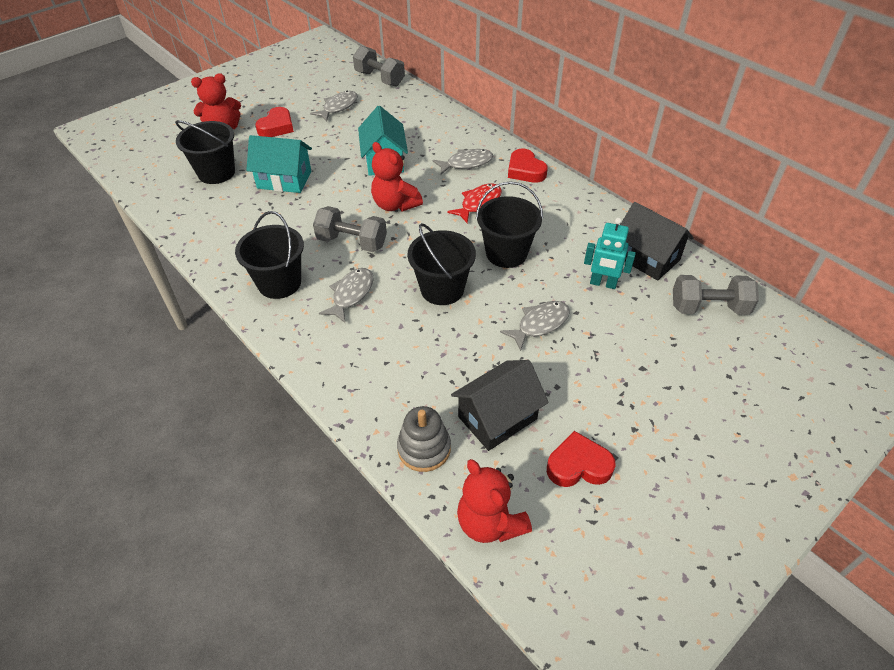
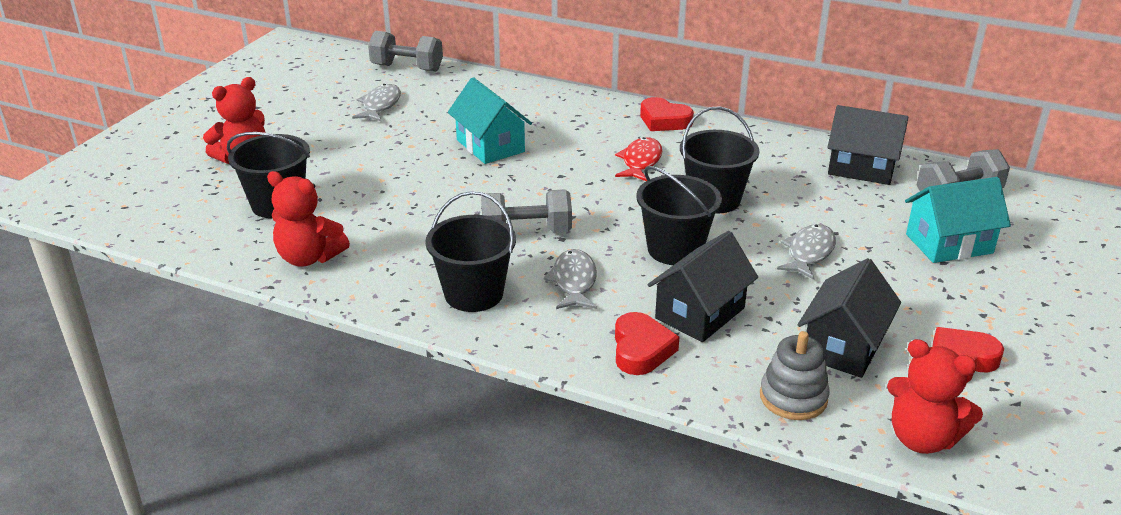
camera: 25 degrees left, 15 degrees down
(276, 127) = (316, 141): red heart -> red heart (641, 349)
(284, 180) = (379, 191): turquoise house -> turquoise house (949, 244)
(395, 205) = (544, 184): red teddy bear -> red teddy bear (309, 257)
(416, 351) = (700, 313): none -> black house
(466, 163) = (591, 128): grey fish -> none
(603, 283) = (839, 201): turquoise robot -> none

